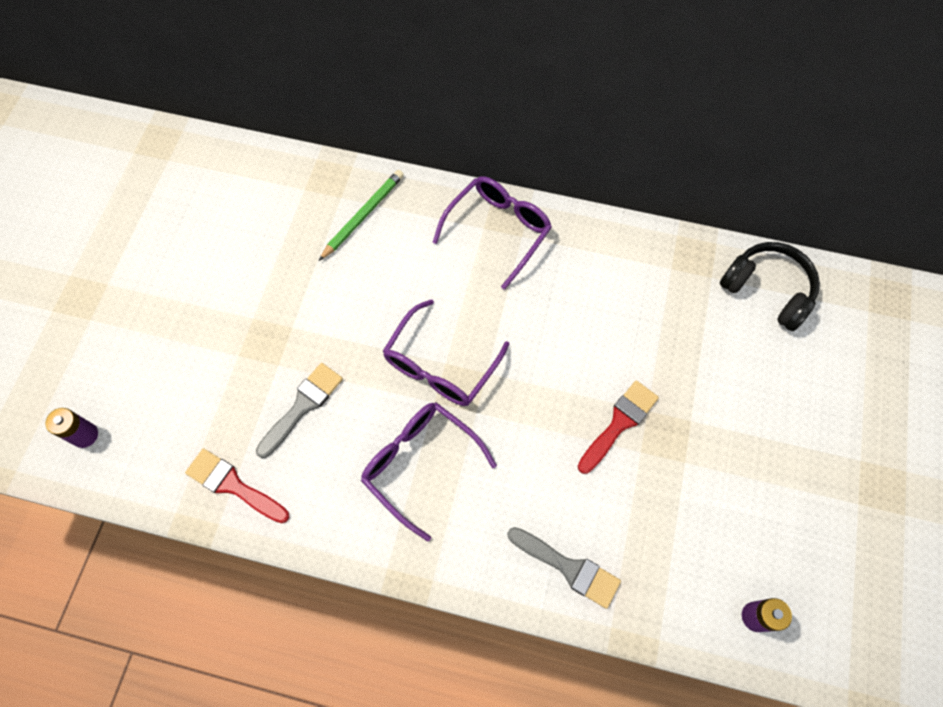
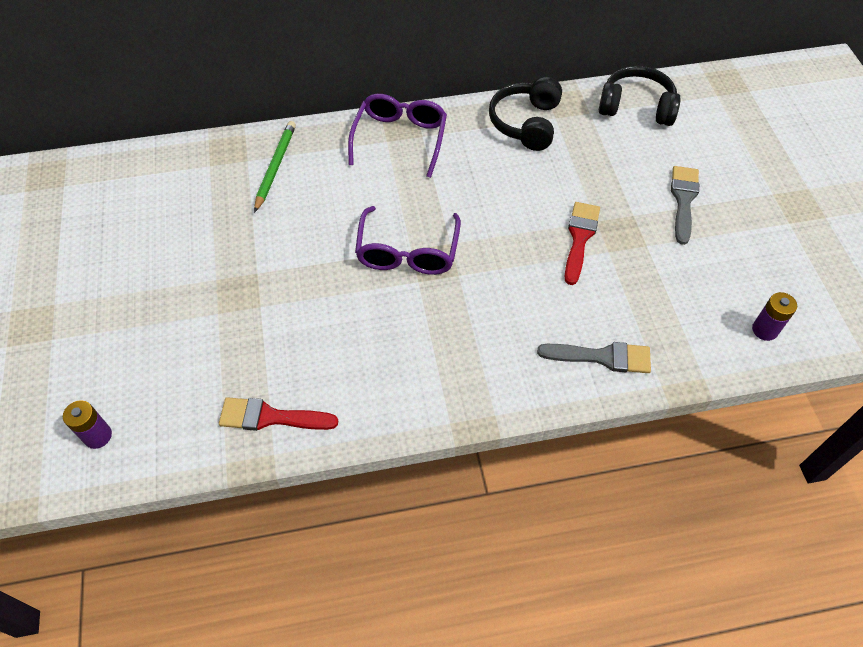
camera: 25 degrees left, 10 degrees down
(302, 406) = (301, 329): grey brush -> grey brush (683, 200)
(419, 464) = (432, 332): purple glasses -> none
(636, 263) = (526, 123): none -> black headphones

